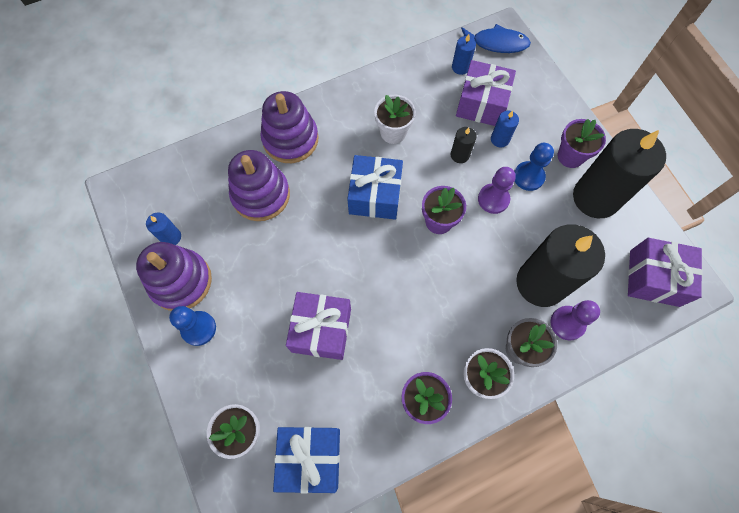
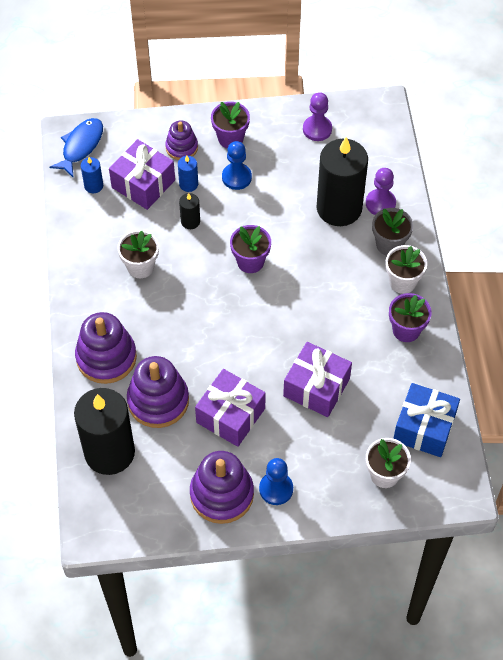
camera: 70 degrees left, 10 degrees down
(171, 237) = (170, 493): blue candle -> none
(375, 195) = (201, 303): blue gift -> none
(493, 199) = (247, 212): purple pawn -> purple pawn (317, 129)
(537, 119) = (181, 147): none -> purple stacking toy
(595, 197) = (278, 137): black candle -> black candle (109, 452)
(654, 278) = (366, 129): purple gift -> purple gift (230, 415)

